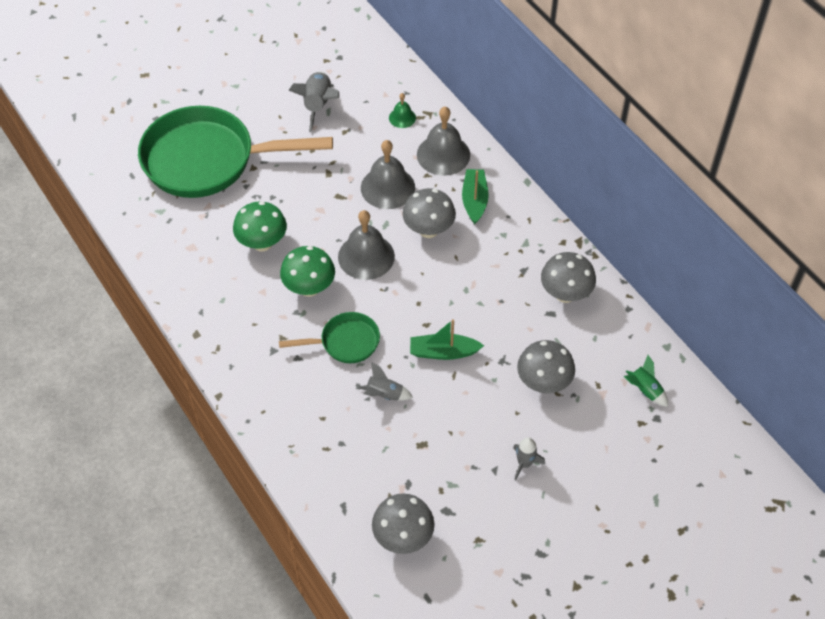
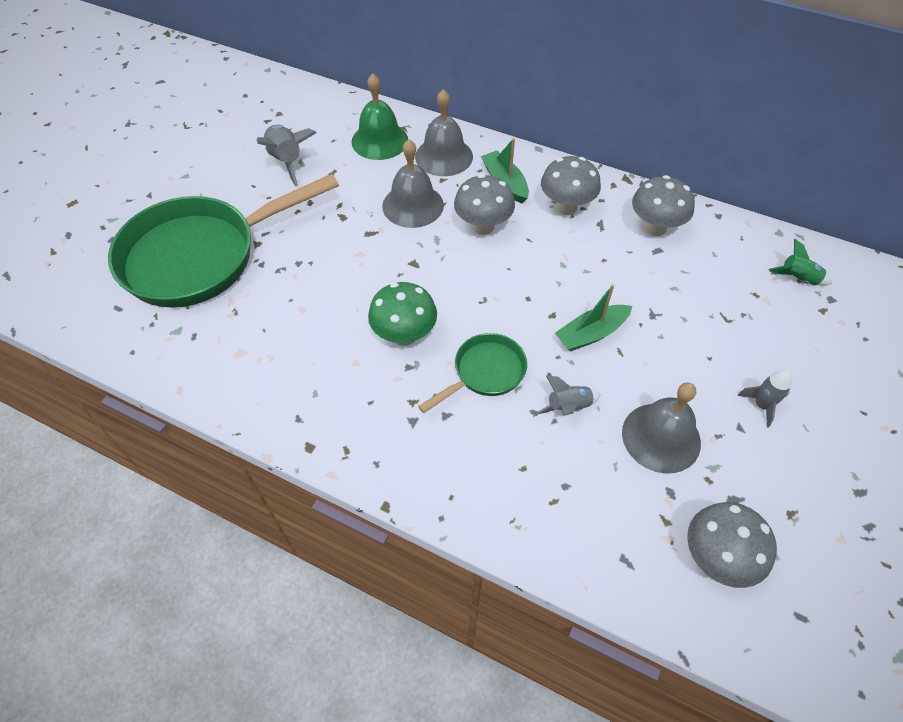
camera: 30 degrees left, 0 degrees up
(262, 243) = (320, 313): green mushroom -> none
(366, 256) = (440, 277): grey bell -> grey bell (661, 437)
(402, 117) = (379, 140): green bell -> green bell, size x1.93
(543, 383) = (708, 317): grey mushroom -> grey mushroom (566, 207)

